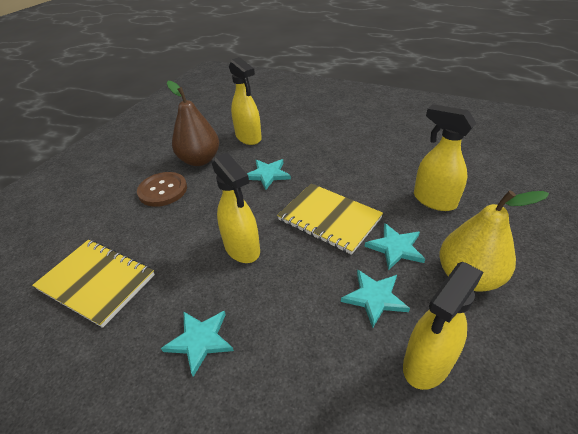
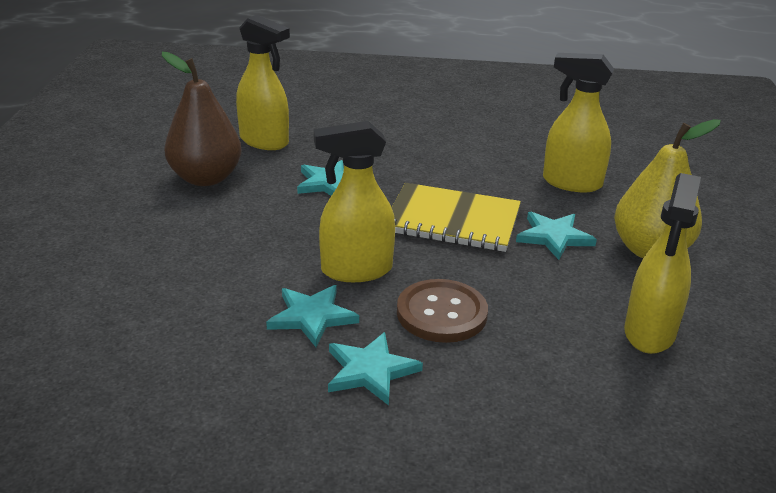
camera: 25 degrees left, 10 degrees down
(97, 282) = (161, 344): yellow notebook -> none
(163, 190) = (175, 223): brown button -> brown button (441, 313)
(242, 249) = (356, 270): yellow spray bottle -> yellow spray bottle turned 135 degrees clockwise
(374, 298) = (559, 288): turquoise star -> turquoise star (312, 317)

